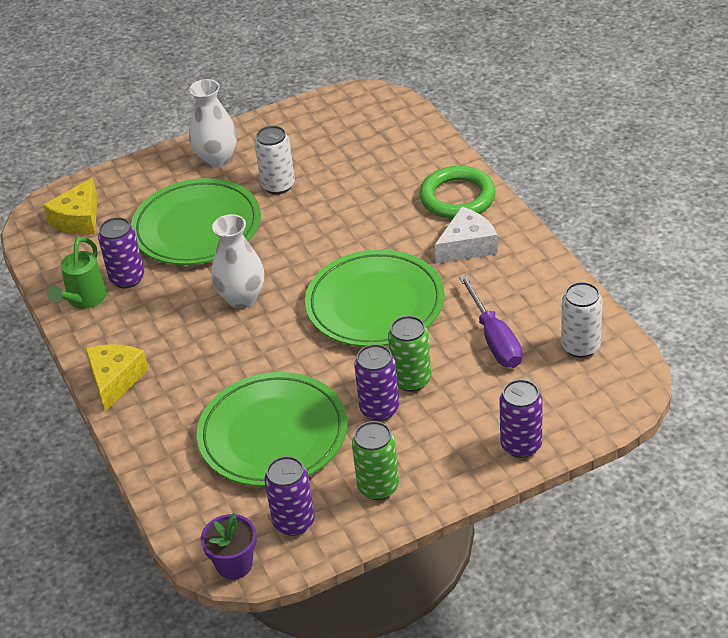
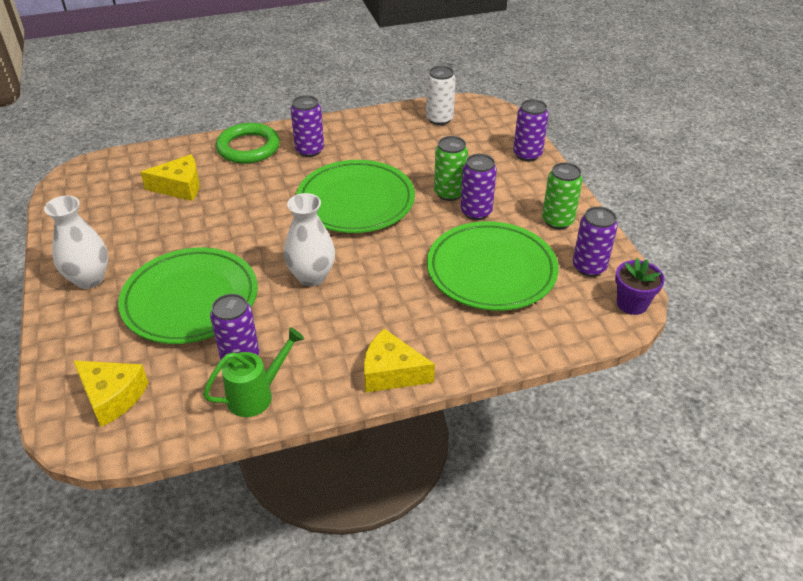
camera: 85 degrees left, 0 degrees up
(84, 300) = (256, 395): green watering can -> green watering can turned 60 degrees counterclockwise
(278, 185) = (163, 241): white can -> none
(369, 170) = (180, 187): none -> yellow cheese
(467, 246) = (309, 150): white cheese -> purple can
(494, 339) = (418, 151): purple screwdriver -> none

